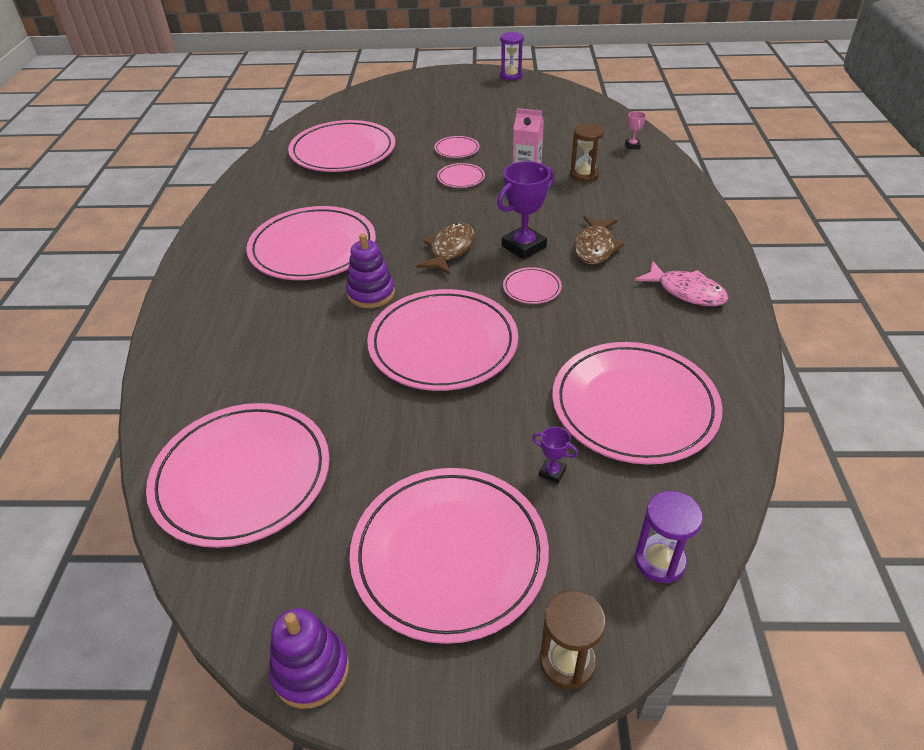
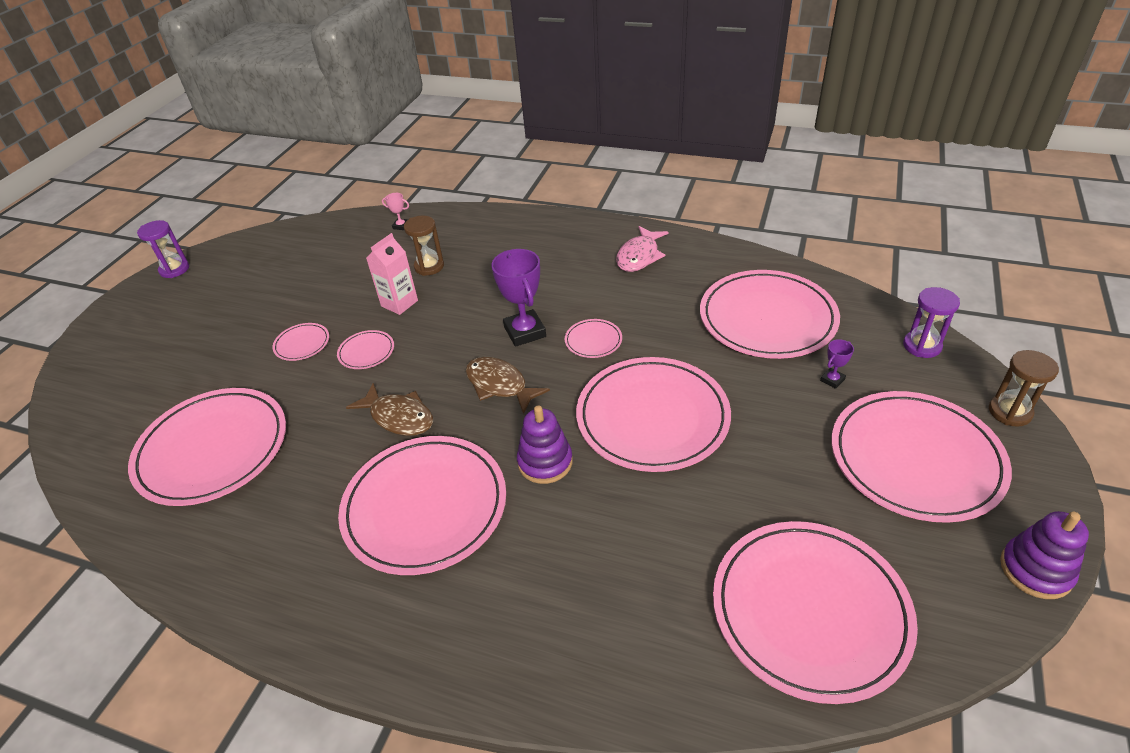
camera: 70 degrees left, 0 degrees up
(595, 247) = (552, 288): brown fish -> brown fish (399, 417)
(686, 292) = (639, 256): pink fish -> pink fish turned 150 degrees clockwise

